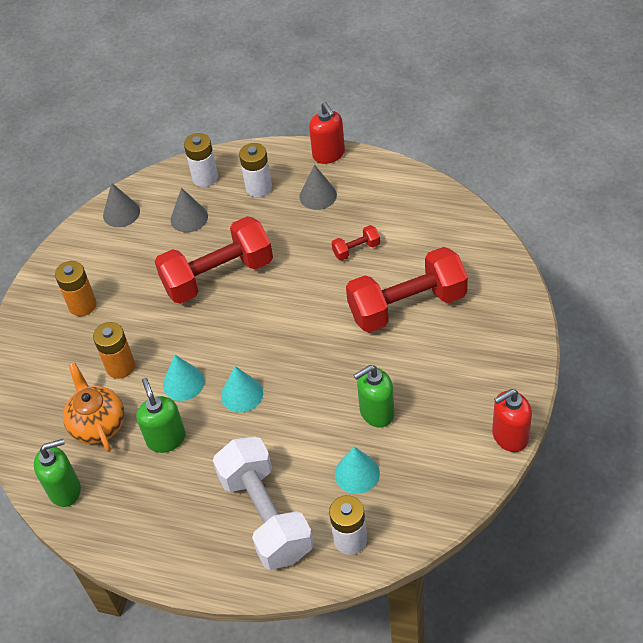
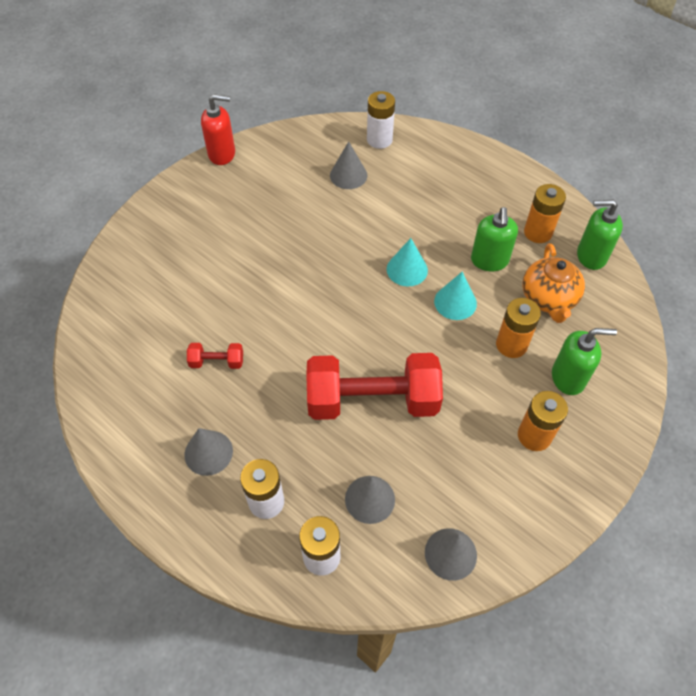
camera: 160 degrees left, 5 degrees up
(126, 494) = (538, 232): none -> orange battery
(266, 515) = (432, 176): white dumbbell -> none
(329, 154) = (155, 510): red soap dispenser -> none
(357, 473) = (348, 175): turquoise cone -> grey cone
(376, 412) = (305, 209): green soap dispenser -> green soap dispenser (568, 378)
(407, 305) = (215, 282): red dumbbell -> none

